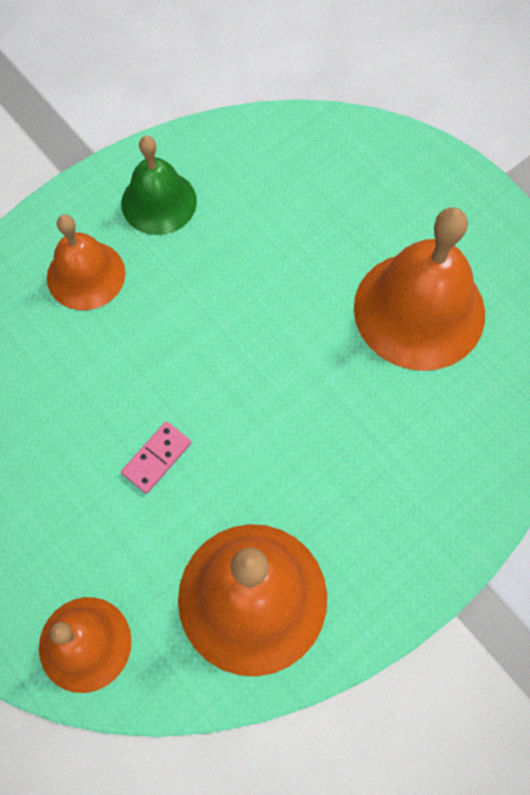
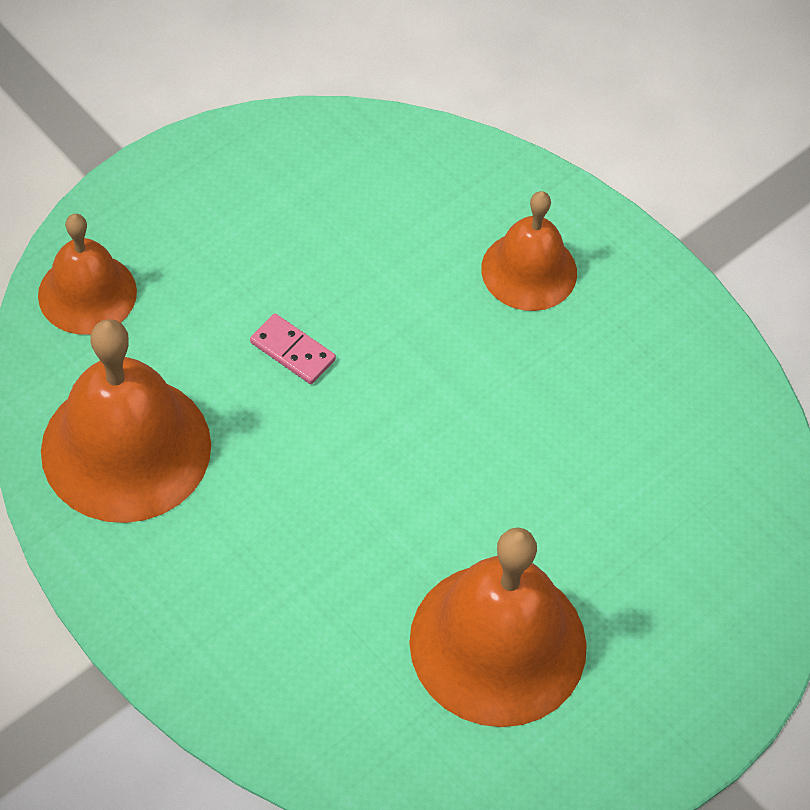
camera: 85 degrees right, 10 degrees down
(159, 202) = (640, 343): green bell -> none

